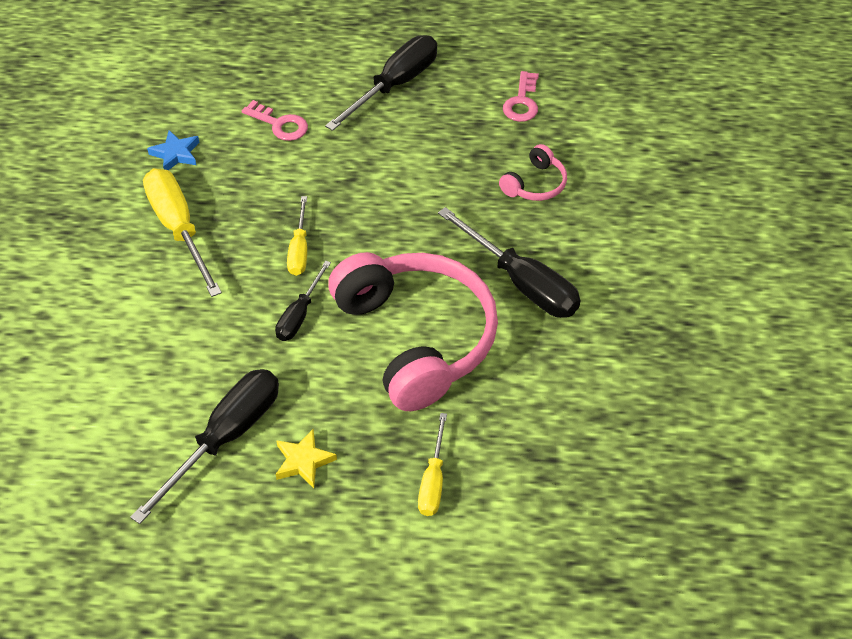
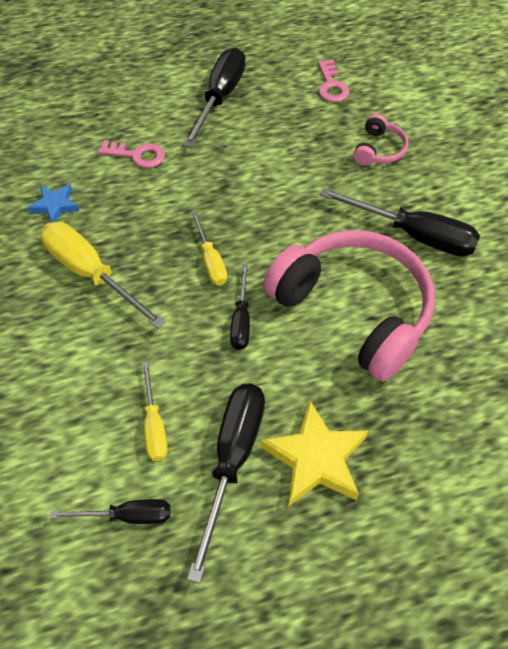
camera: 20 degrees left, 5 degrees up
(109, 454) = (128, 516): none -> black screwdriver
(303, 461) = (315, 458): yellow star -> yellow star, size x1.75
(433, 481) = (438, 437): yellow screwdriver -> yellow screwdriver (154, 425)

